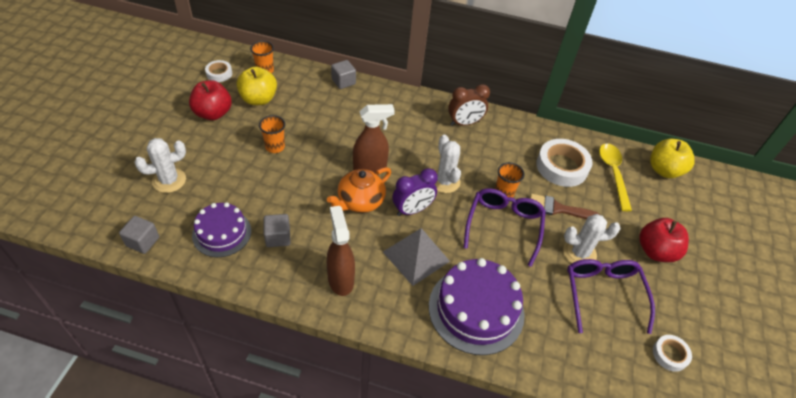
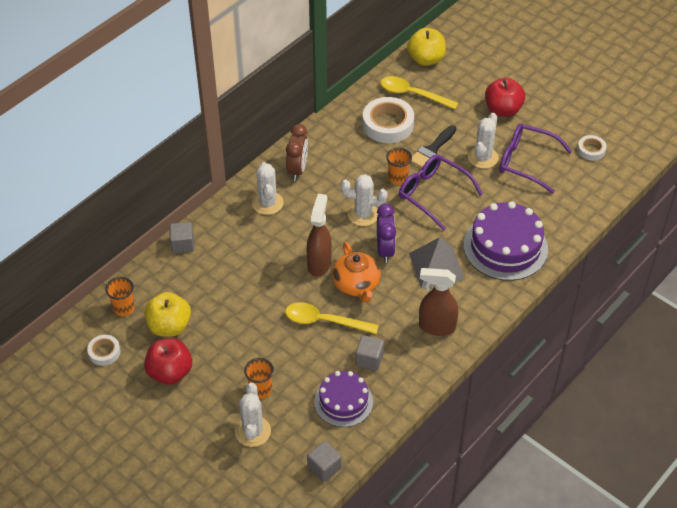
camera: 60 degrees left, 0 degrees up
(275, 147) = (250, 331): orange cup -> orange cup (260, 390)
(308, 191) = (324, 321): none -> yellow spoon
(416, 116) = (267, 203): none -> white cactus
(557, 208) = (432, 150): brown brush -> black brush

